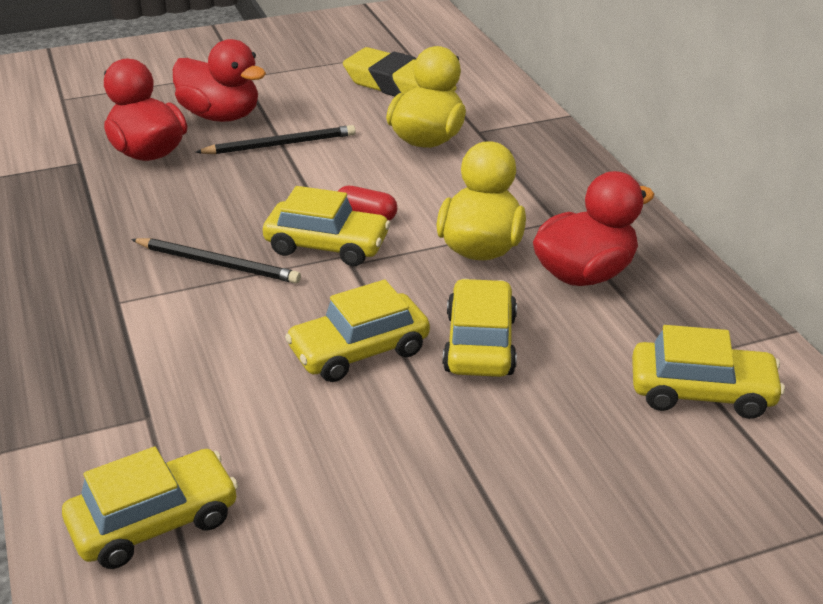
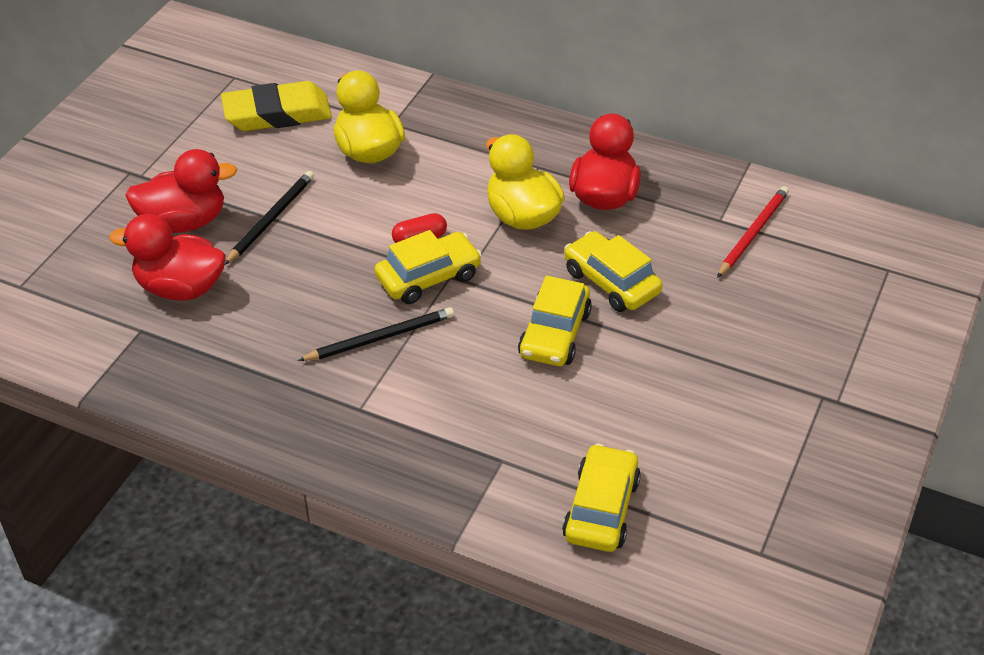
camera: 45 degrees left, 10 degrees up
(701, 392) = (753, 233): yellow car -> red pencil

